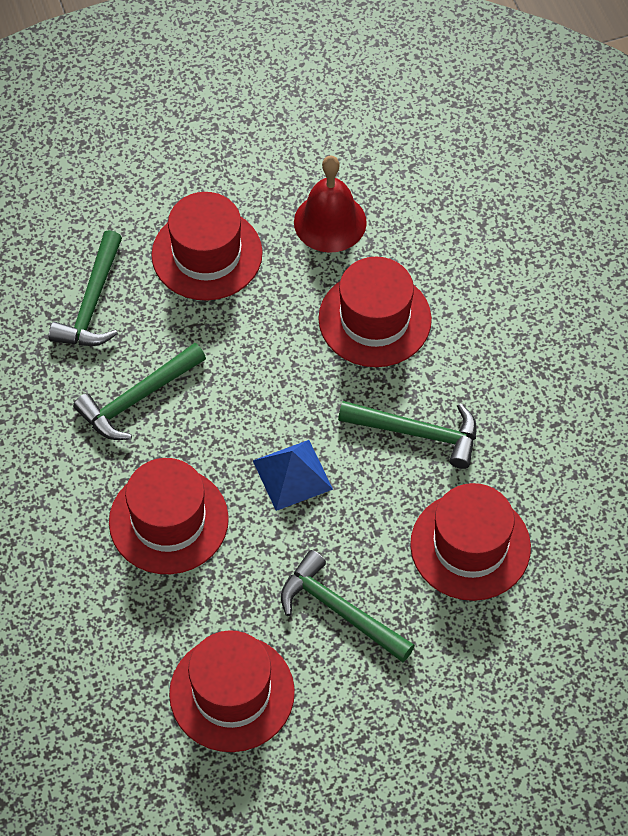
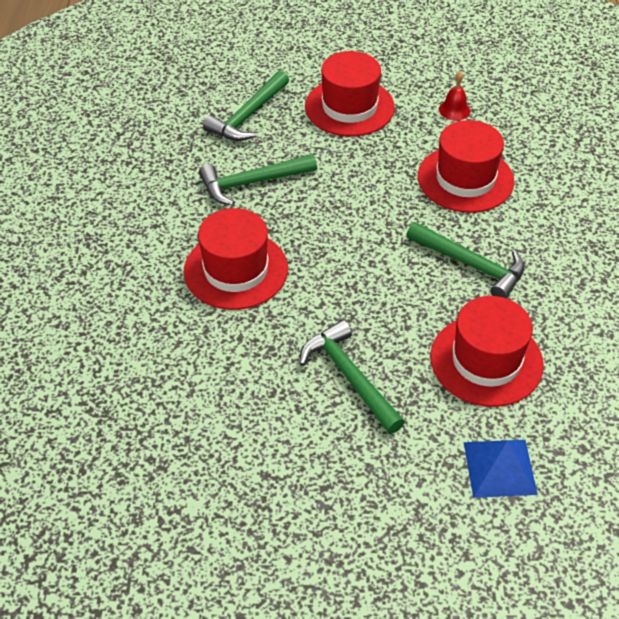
camera: 20 degrees right, 10 degrees down
(232, 693) = (227, 413): red hat -> none
(292, 474) = (352, 266): blue pyramid -> blue pyramid (499, 467)
(330, 222) = (454, 110): red bell -> red bell, size x0.53

